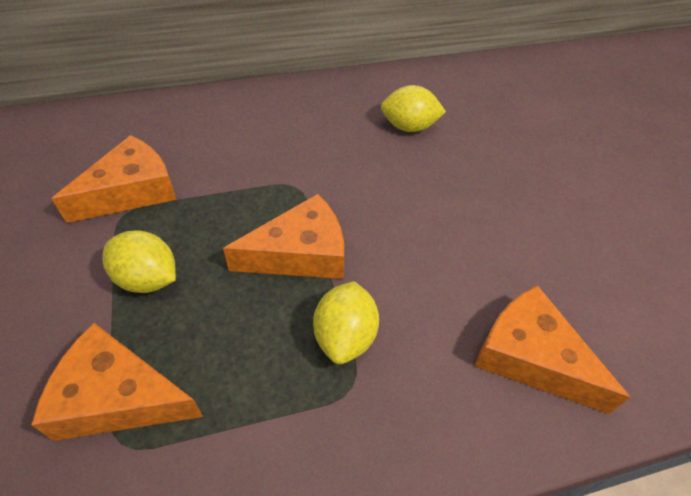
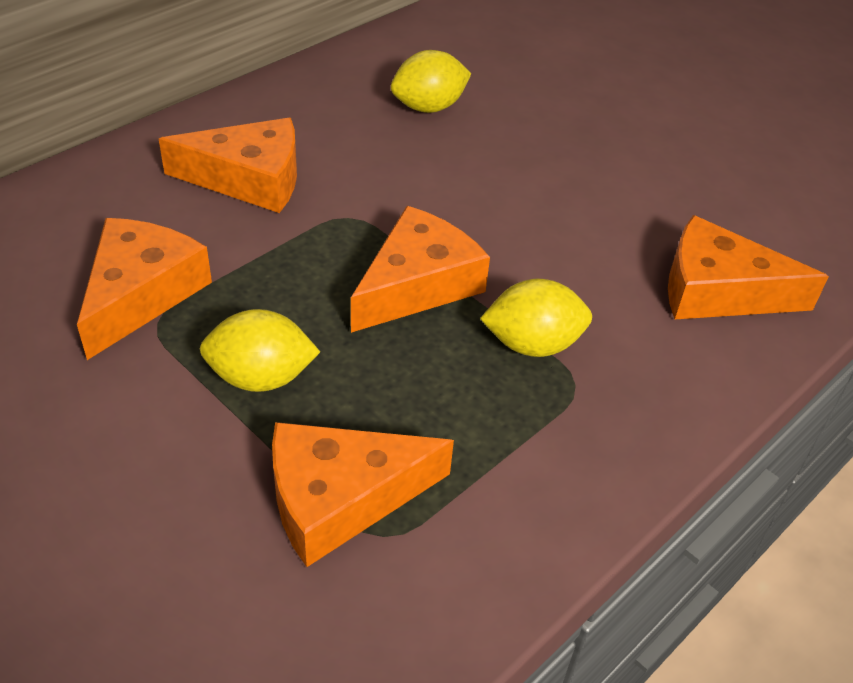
camera: 30 degrees left, 5 degrees down
(255, 139) = (249, 179): none -> orange cheese
(345, 336) = (532, 344): yellow lemon -> yellow lemon turned 75 degrees counterclockwise

